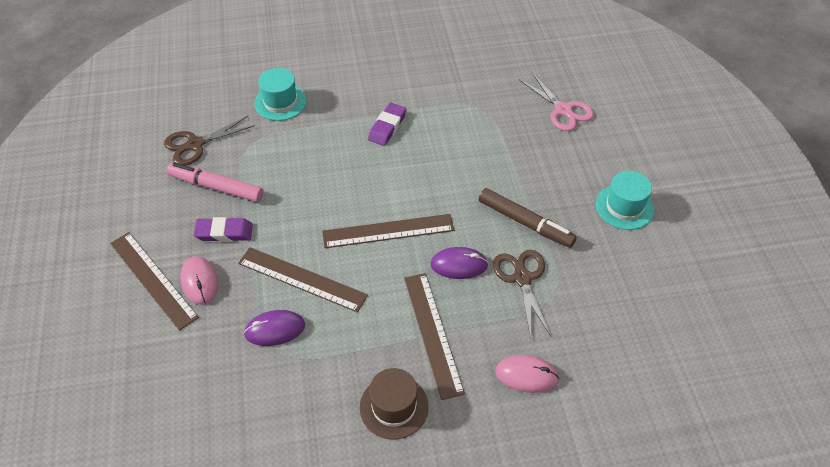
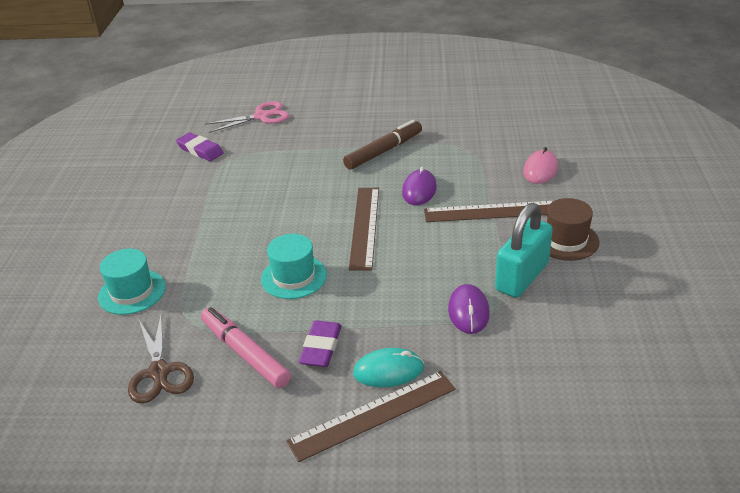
camera: 75 degrees left, 15 degrees down
(199, 281) = (388, 371): pink mouse -> turquoise mouse
(216, 187) = (245, 353): pink marker -> pink marker turned 105 degrees clockwise
(302, 279) = (408, 288): brown ruler -> none
(328, 369) = (522, 277): none -> turquoise padlock
(387, 127) = (222, 216): purple eraser -> purple eraser (200, 150)
(522, 278) = (444, 160): brown scissors -> none
(624, 207) = (384, 105): turquoise hat -> turquoise hat (293, 277)

